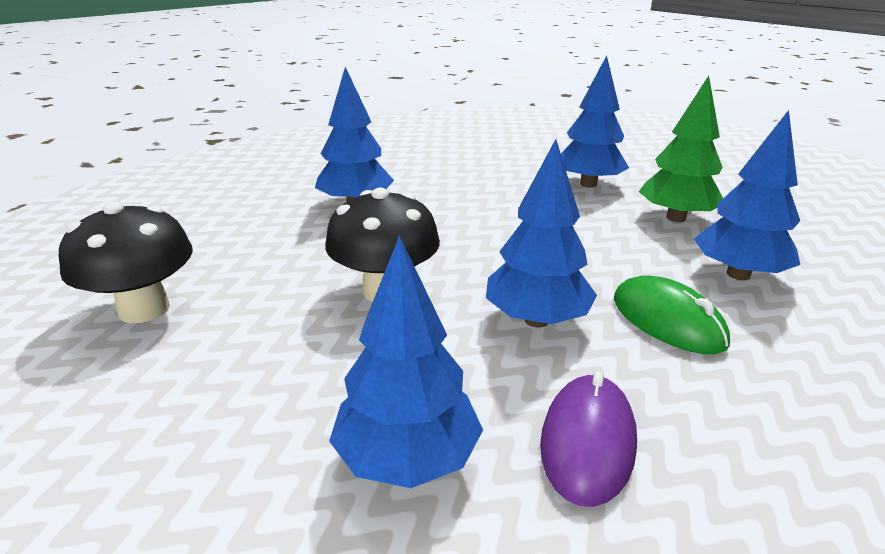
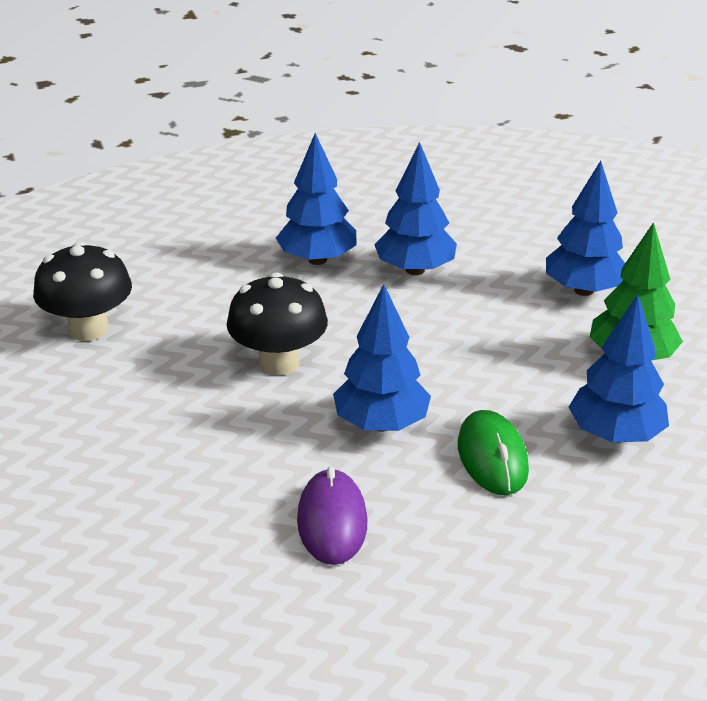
camera: 25 degrees right, 5 degrees up
(407, 459) = (205, 493): blue tree -> blue tree (415, 270)
(587, 442) = (332, 521): purple mouse -> purple mouse turned 45 degrees counterclockwise

